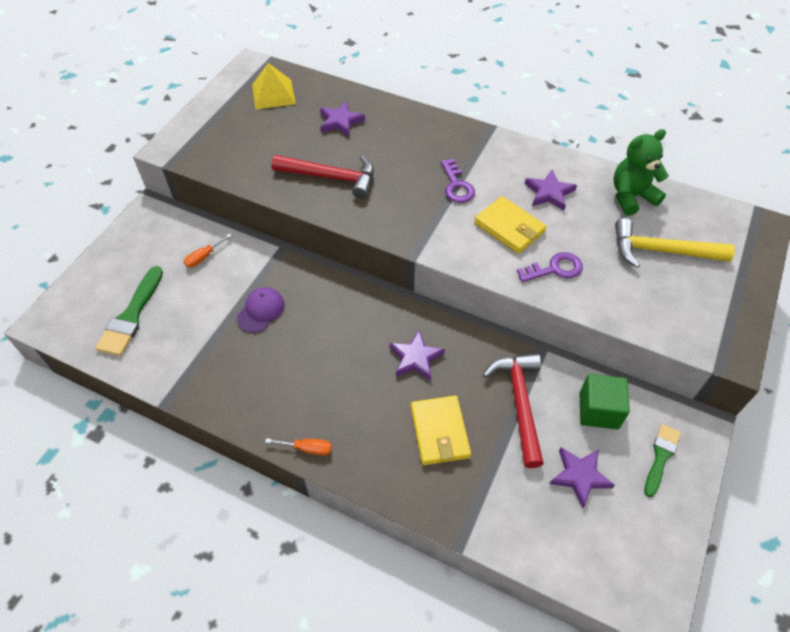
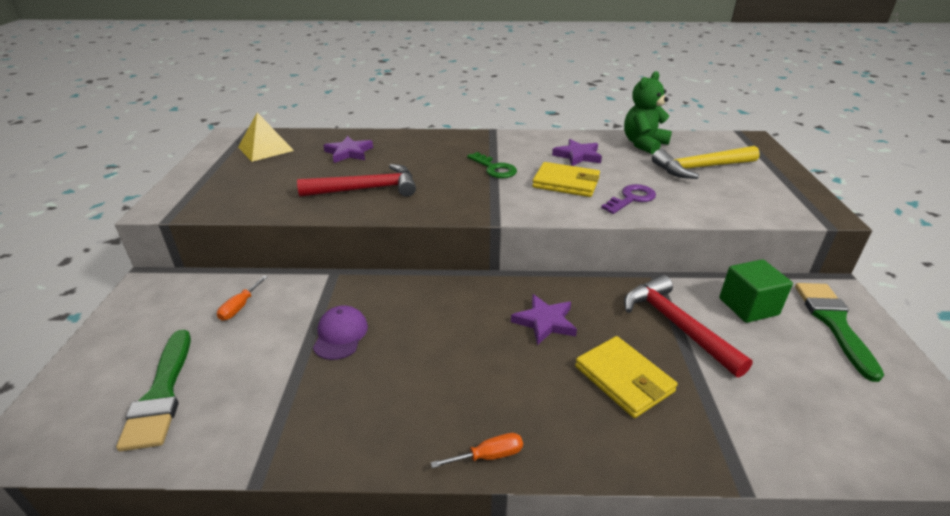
camera: 25 degrees left, 20 degrees down
(456, 186) = (494, 168): purple key -> green key
(580, 476) = (788, 366): purple star -> none
(660, 457) = (834, 323): green brush -> green brush, size x1.55

